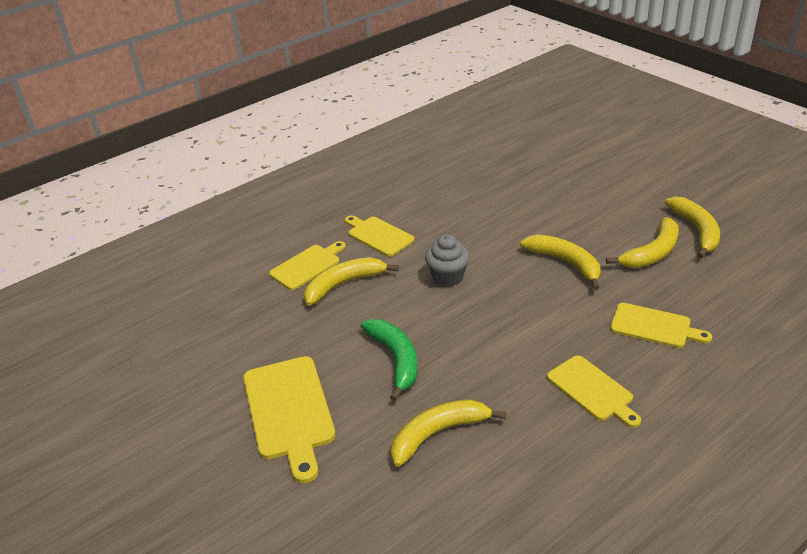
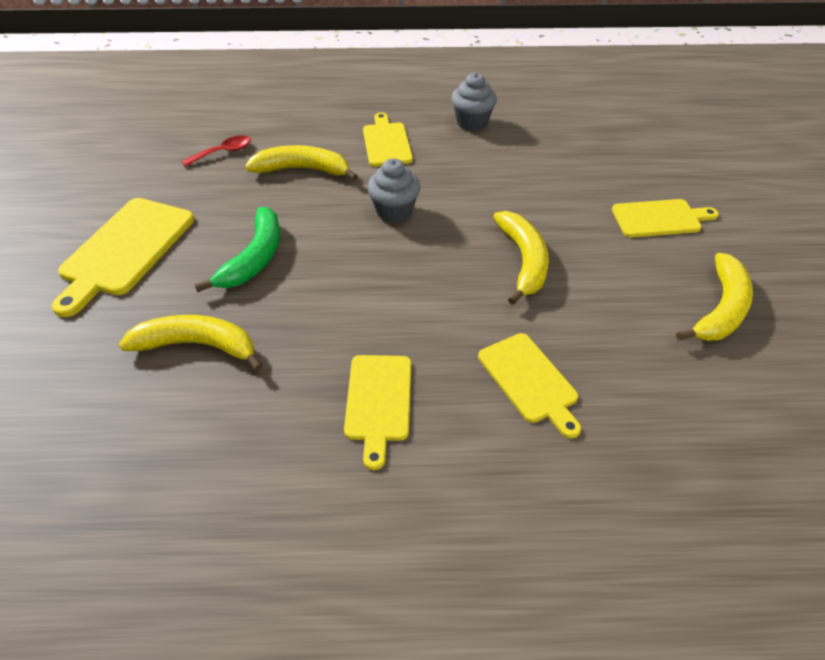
camera: 35 degrees right, 10 degrees up
(262, 304) = (223, 152): none -> red spoon
(307, 266) = (297, 139): yellow cutting board -> yellow cutting board (660, 218)
(419, 193) = (472, 123): none -> grey cupcake
(652, 253) = (633, 303): yellow banana -> none

